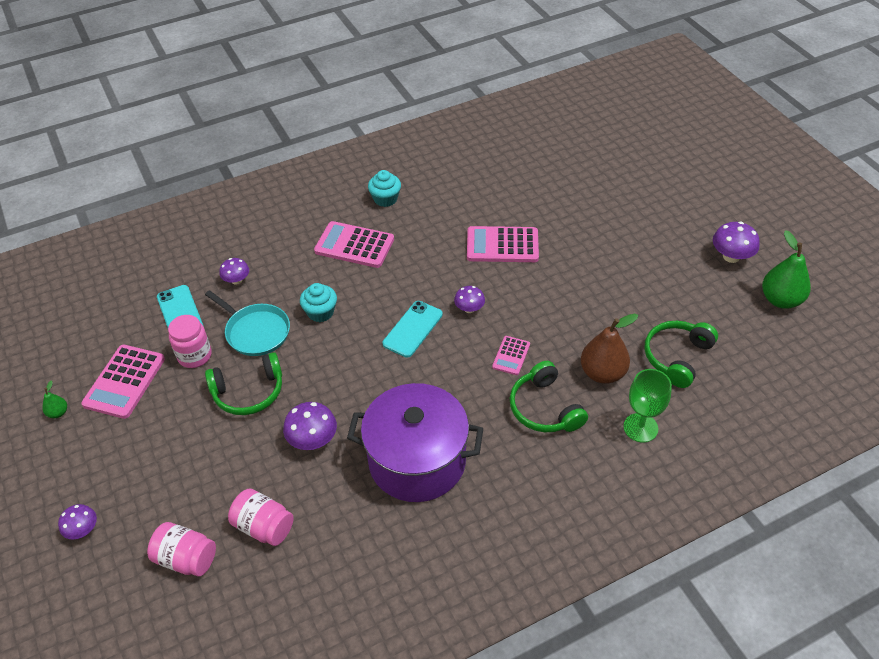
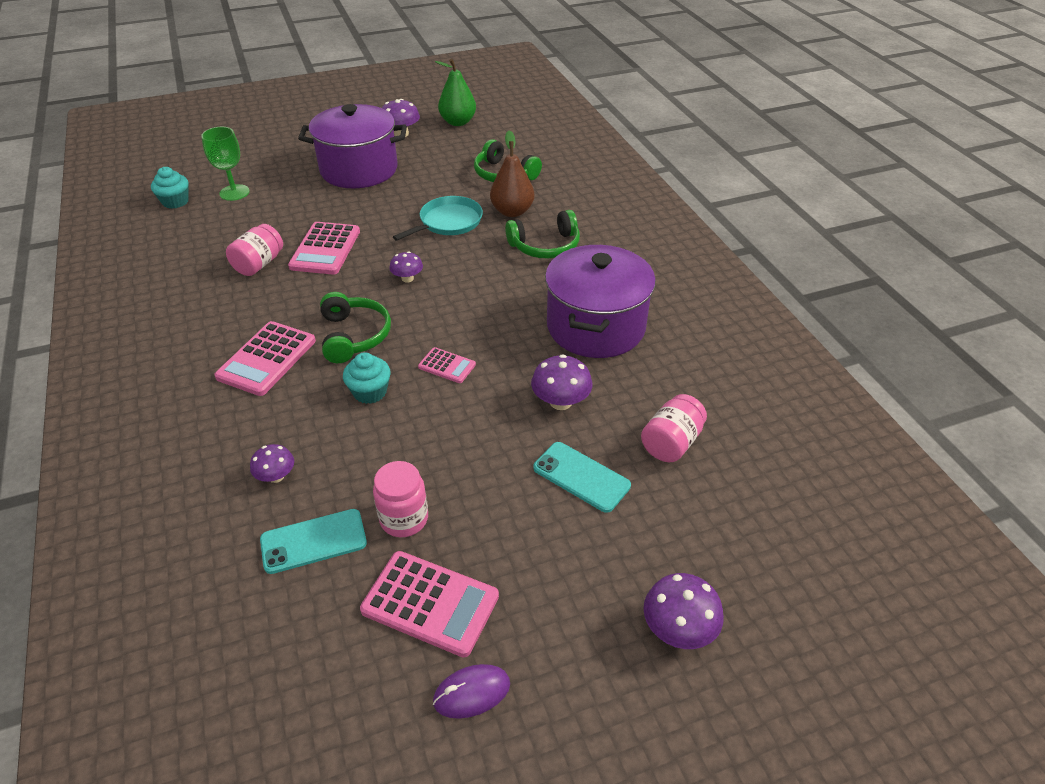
camera: 85 degrees left, 5 degrees down
(58, 413) = (471, 692): green pear -> purple mouse
(83, 530) = (678, 629): purple mushroom -> purple mushroom, size x1.54
(186, 558) = (714, 511): pink jar -> pink jar (259, 264)
(249, 392) = (481, 459): green headphones -> green headphones (354, 336)
(255, 331) = (381, 454): turquoise pan -> turquoise pan (448, 222)
(385, 199) = (197, 329): turquoise cupcake -> turquoise cupcake (175, 202)
(413, 329) = (422, 319): turquoise phone -> turquoise phone (581, 477)
(511, 356) = (478, 258): pink calculator -> pink calculator (447, 366)
(640, 427) = (574, 201): green goblet -> green goblet (234, 192)
(644, 239) = (359, 170): none -> purple pot

